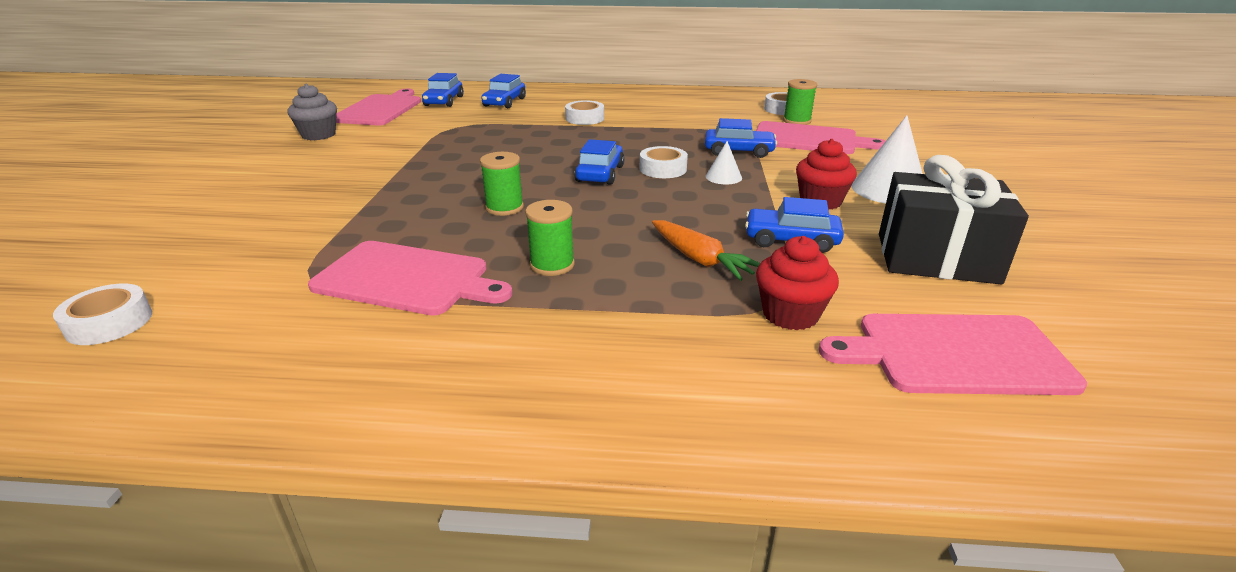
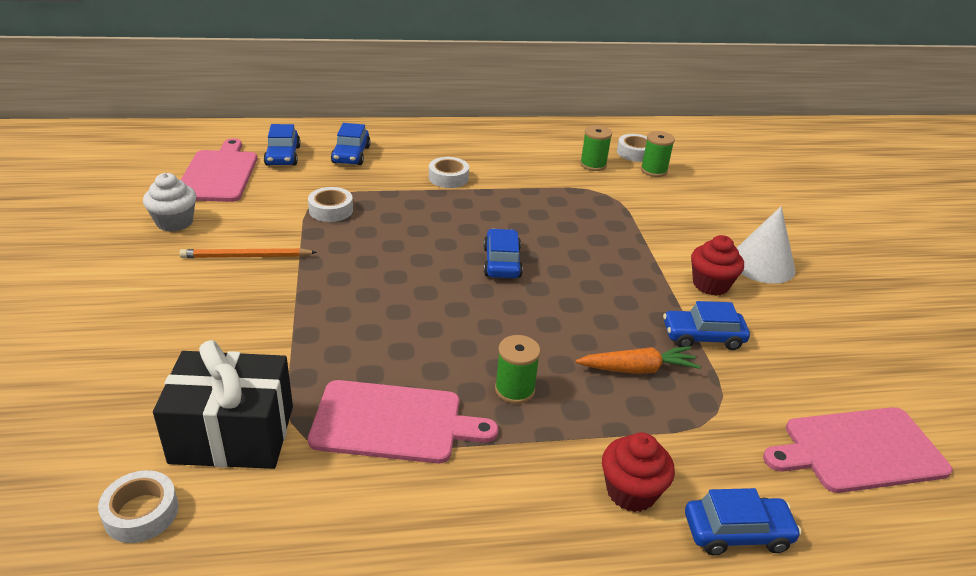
camera: 15 degrees left, 5 degrees up
(318, 135) = (174, 222): grey cupcake -> white cupcake
(361, 158) = (246, 256): none -> orange pencil
(504, 208) = (434, 319): green spool -> green spool (593, 165)
(663, 169) = (557, 251): white tape -> white tape (331, 210)
(700, 259) = (637, 369): orange carrot -> orange carrot turned 45 degrees counterclockwise
(723, 177) = (616, 258): white cone -> none
(738, 151) = (617, 220): blue car -> blue car (737, 532)
(790, 314) = (730, 424): red cupcake -> red cupcake (631, 491)
(809, 139) = (674, 198): pink cutting board -> none
(936, 258) = (821, 347): black gift -> black gift (232, 434)

